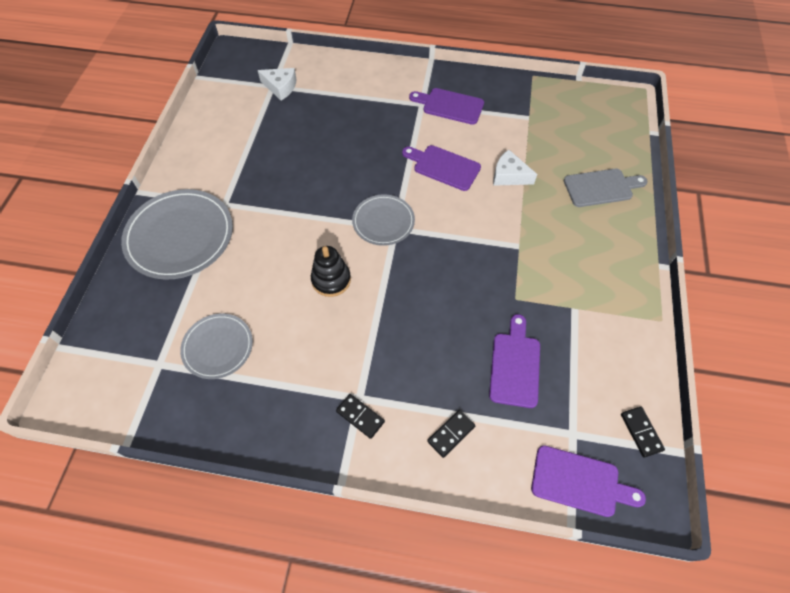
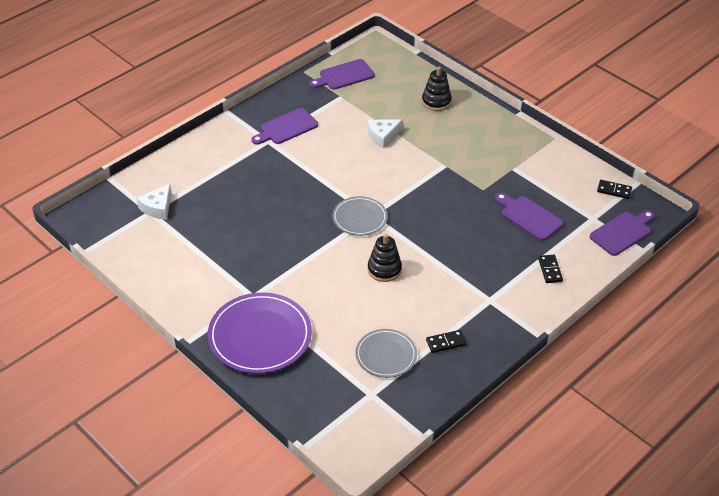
camera: 55 degrees left, 15 degrees down
(180, 236) = (260, 336): grey plate -> purple plate
(280, 87) = (158, 208): white cheese -> white cheese turned 150 degrees clockwise
(360, 416) = (503, 306): black domino -> black domino (446, 342)
(443, 167) = (341, 162): purple cutting board -> purple cutting board (344, 75)
(601, 187) = (436, 101): grey cutting board -> black stacking toy

